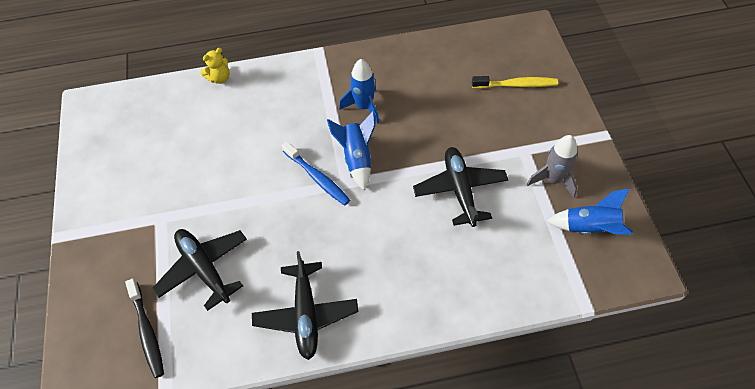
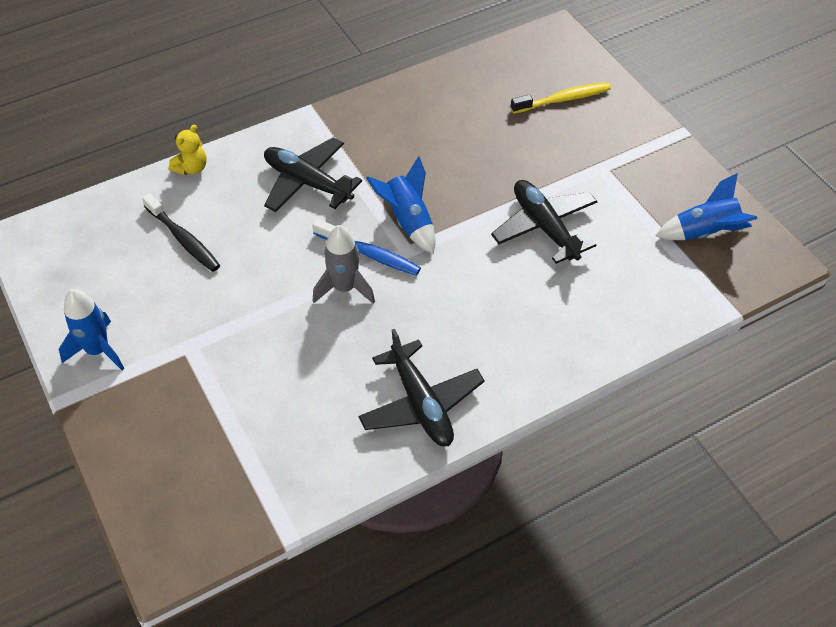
camera: 20 degrees left, 5 degrees down
(147, 332) = (232, 475): black toothbrush -> black toothbrush (183, 239)
(204, 269) = (273, 388): black plane -> black plane (307, 182)
(364, 107) = (392, 162): blue rocket -> blue rocket (98, 350)
(553, 180) = (644, 192): grey rocket -> grey rocket (344, 288)

